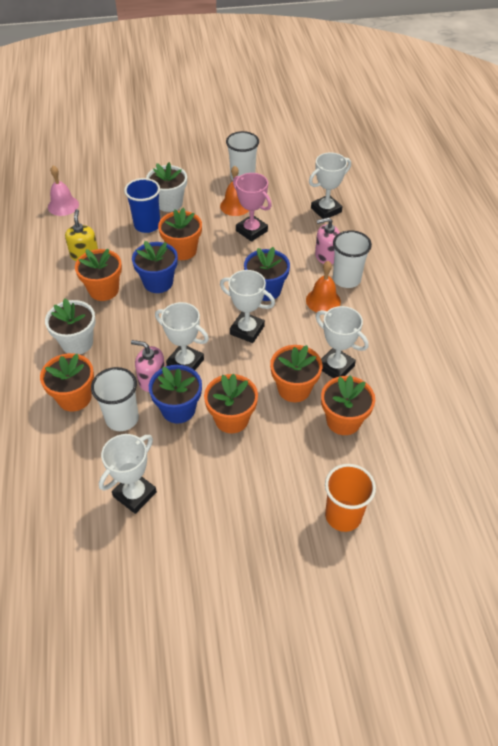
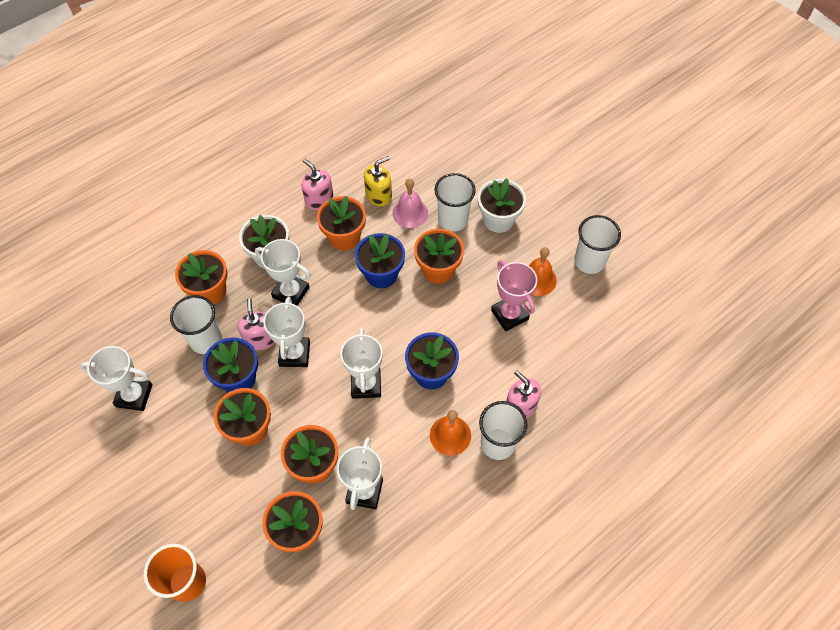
camera: 60 degrees right, 10 degrees up
(52, 291) = (319, 199): none -> pink soap dispenser
(63, 205) = (432, 138): pink bell -> pink bell (410, 213)
(147, 225) = (453, 220): blue cup -> white cup
(251, 231) = (509, 315): pink trophy -> pink trophy turned 45 degrees counterclockwise
(326, 210) = (596, 370): white trophy -> white trophy (291, 292)

